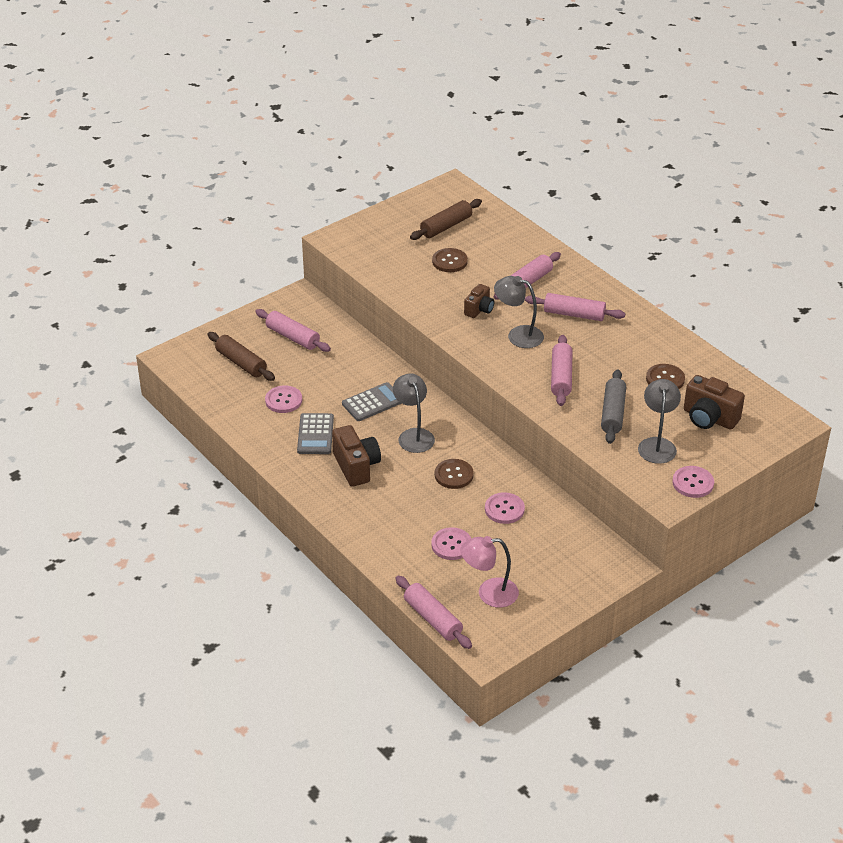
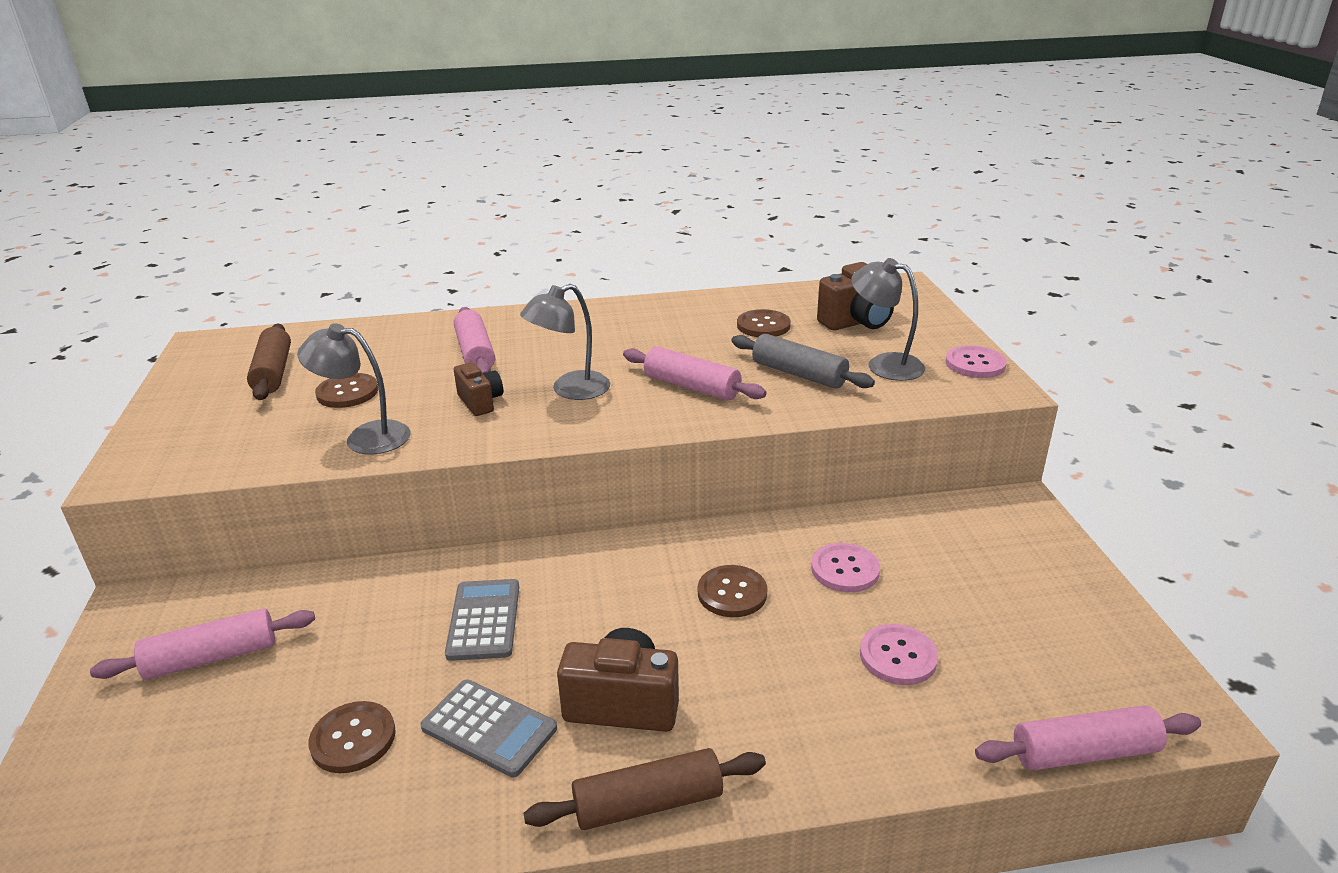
camera: 60 degrees left, 10 degrees down
(241, 363) = (178, 763): brown rolling pin -> brown rolling pin (648, 803)
(283, 400) = (353, 739): pink button -> brown button
(413, 435) = (605, 602): grey lamp -> grey lamp (365, 437)
(489, 593) = (1037, 655): pink lamp -> none
(574, 314) = (578, 342): pink rolling pin -> none

